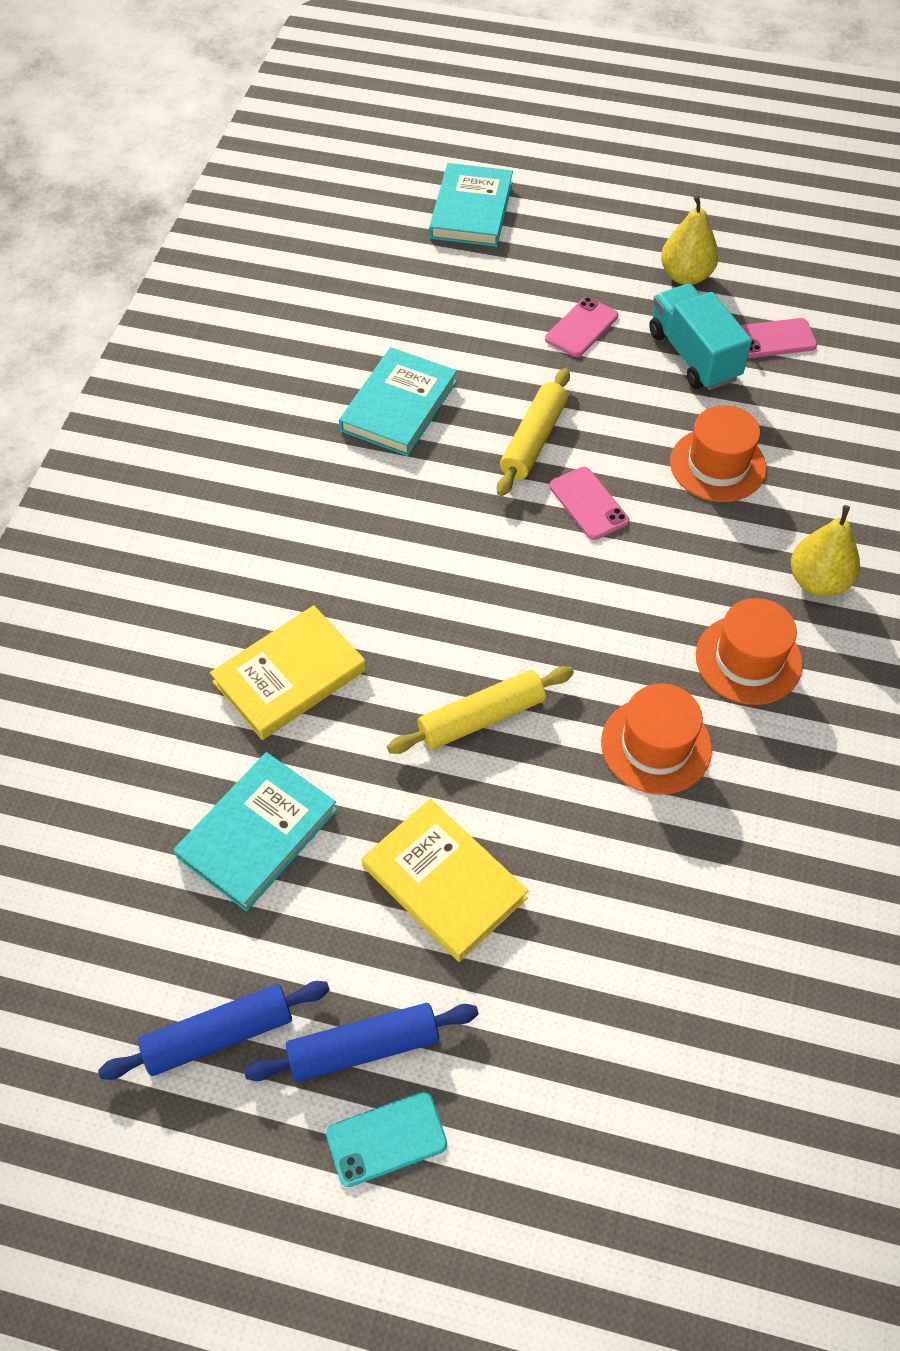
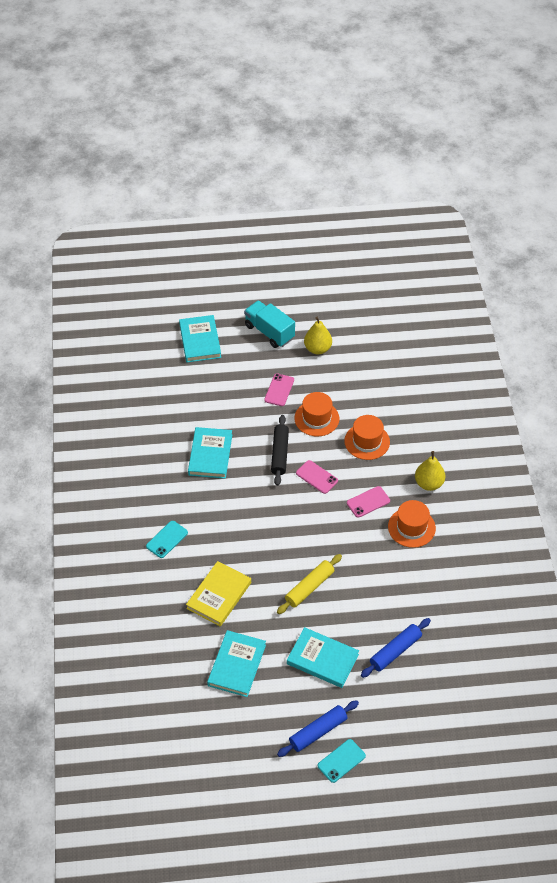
camera: 20 degrees left, 5 degrees down
(219, 1035) = (258, 747): blue rolling pin -> blue rolling pin (395, 651)
(241, 536) = (167, 539): none -> turquoise phone
(444, 882) = (322, 659): yellow book -> turquoise book
(533, 440) = (279, 454): yellow rolling pin -> black rolling pin
(656, 745) = (386, 576): orange hat -> orange hat (316, 418)
(693, 356) = (336, 390): turquoise truck -> turquoise truck (269, 332)
(774, 339) = (370, 371): pink phone -> pink phone (368, 502)

